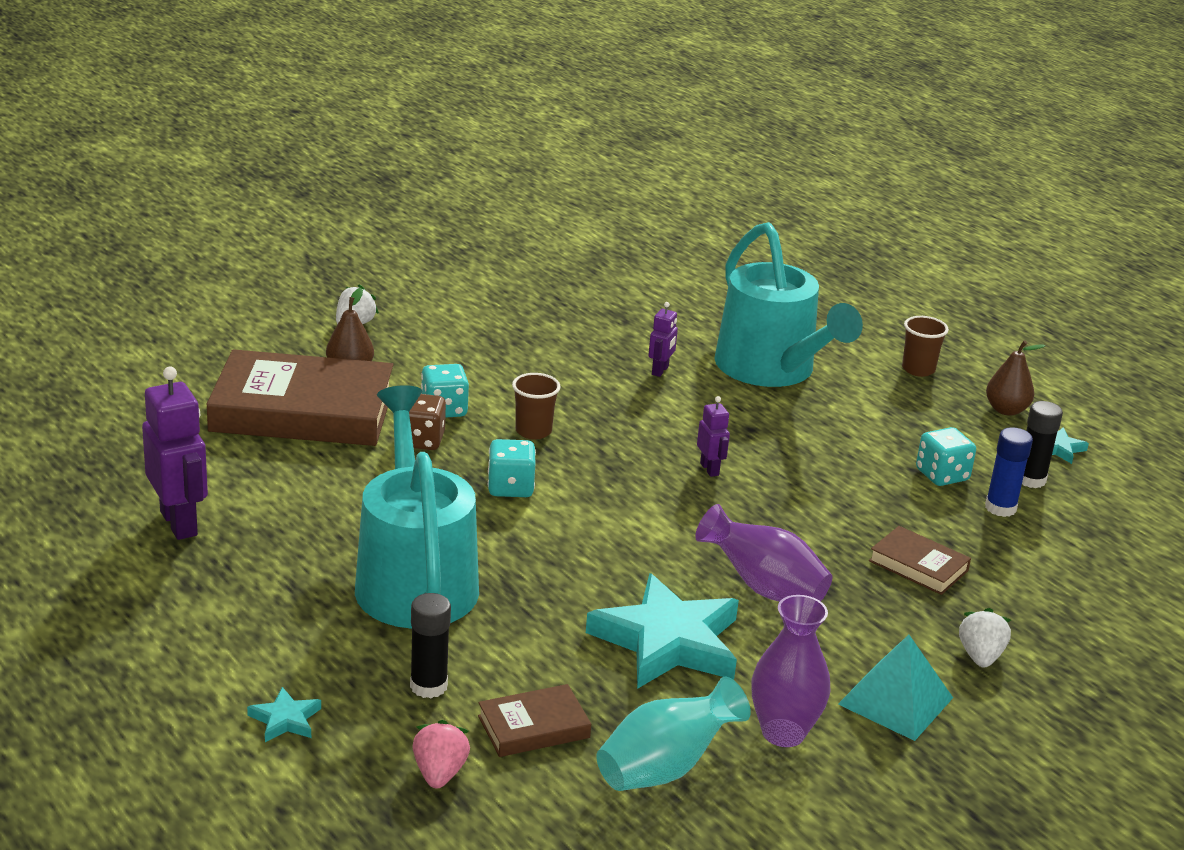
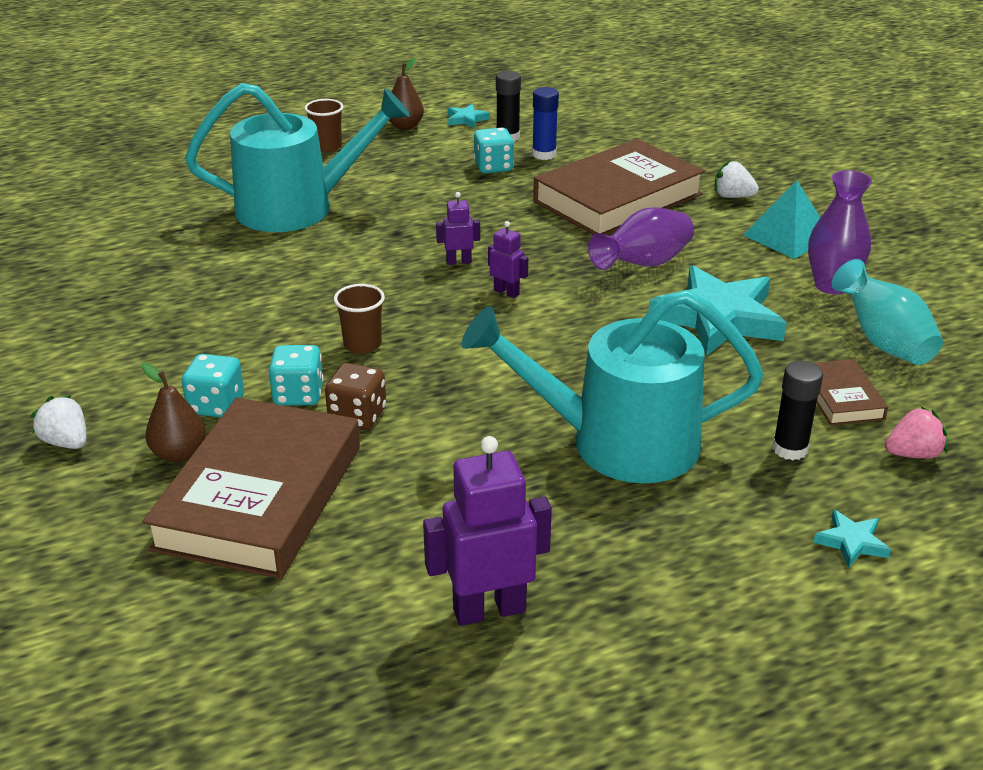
camera: 75 degrees left, 5 degrees up
(439, 773) = (913, 454): pink strawberry -> pink strawberry turned 150 degrees clockwise
(510, 488) = (465, 369): turquoise dice -> turquoise dice (216, 405)
(660, 371) = (274, 261): purple robot -> purple robot (506, 292)
(918, 566) = (618, 198): brown book -> brown book, size x2.19

